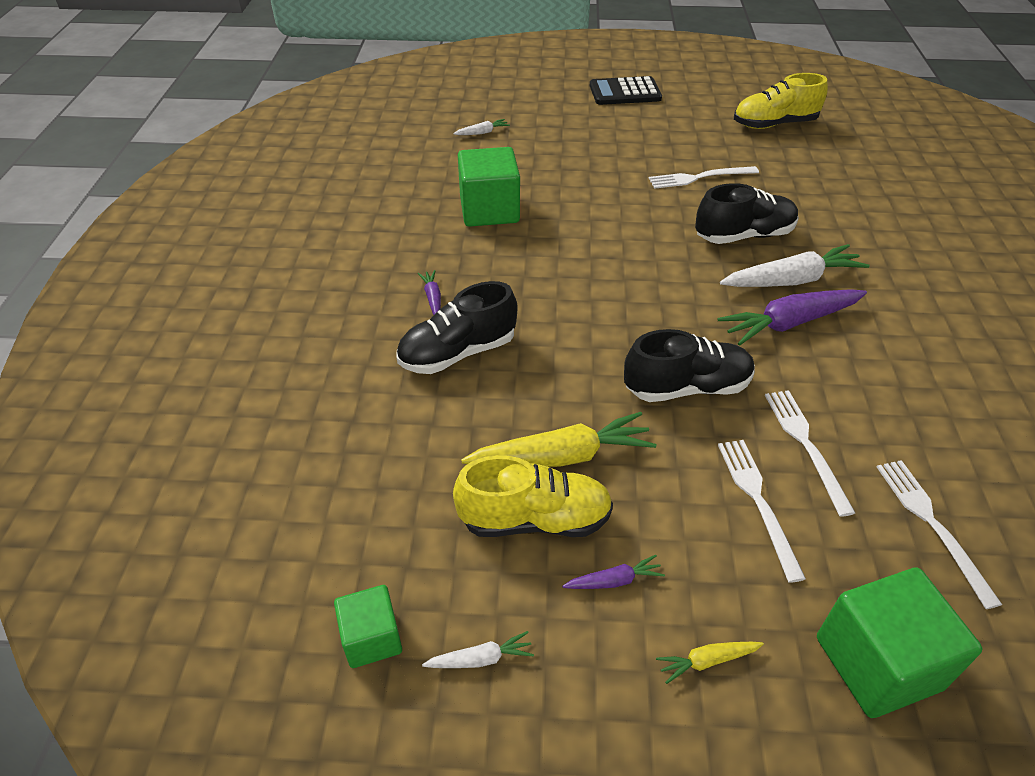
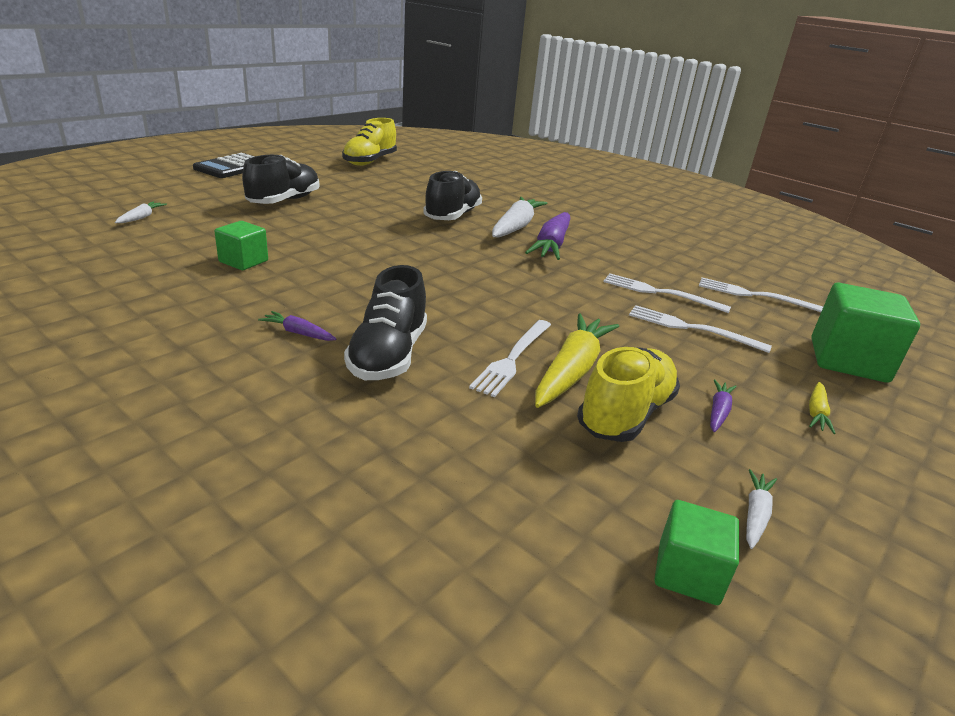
camera: 55 degrees left, 15 degrees down
(489, 210) = (243, 261): green cube -> green cube, size x0.58
(686, 387) = (563, 298): black shoe -> black shoe (284, 201)
(699, 177) = (372, 197): white fork -> white fork (512, 358)

